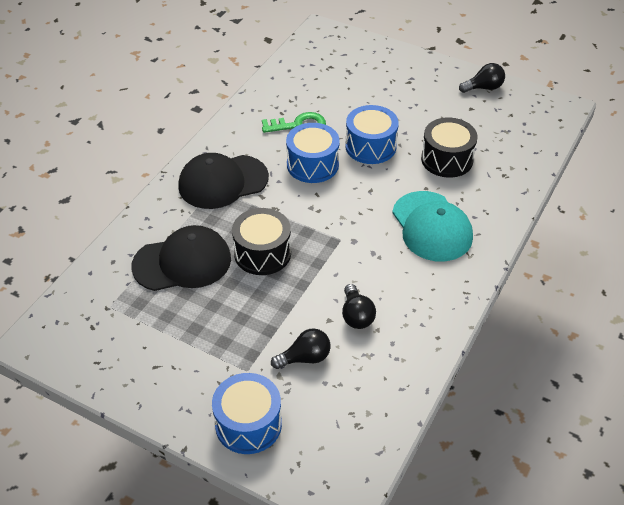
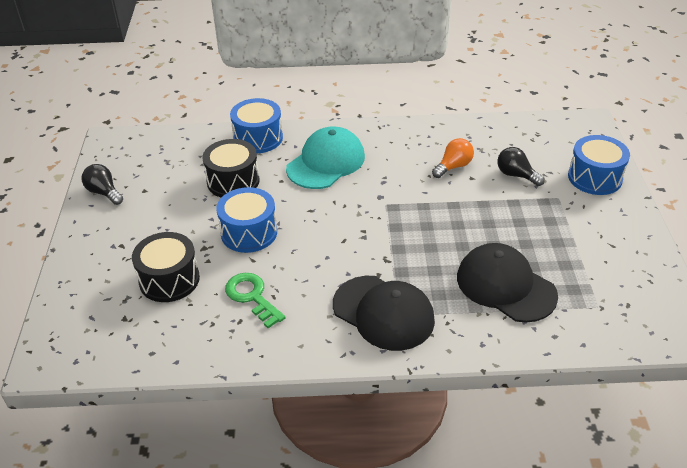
camera: 120 degrees left, 5 degrees down
(262, 253) = (445, 241): black drum -> black drum (169, 280)
(312, 165) = (306, 260): blue drum -> blue drum (258, 138)
(356, 316) = (453, 166): black light bulb -> orange light bulb

